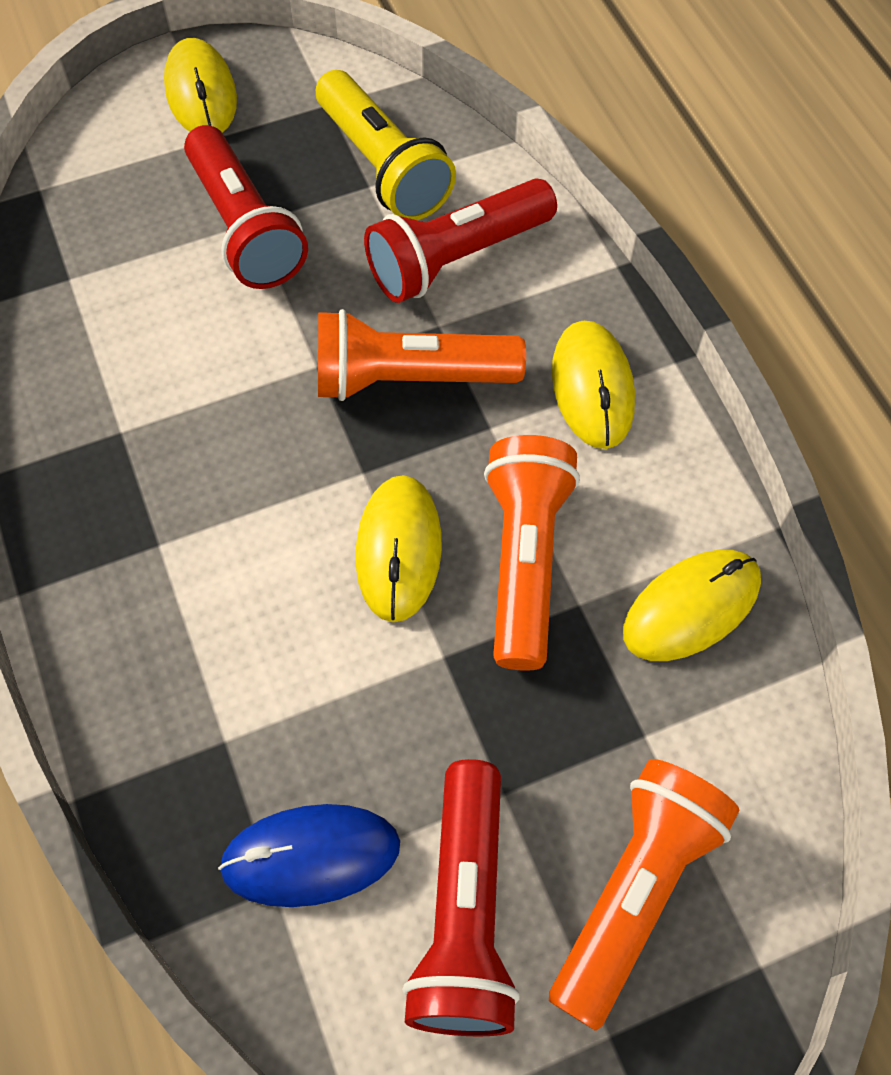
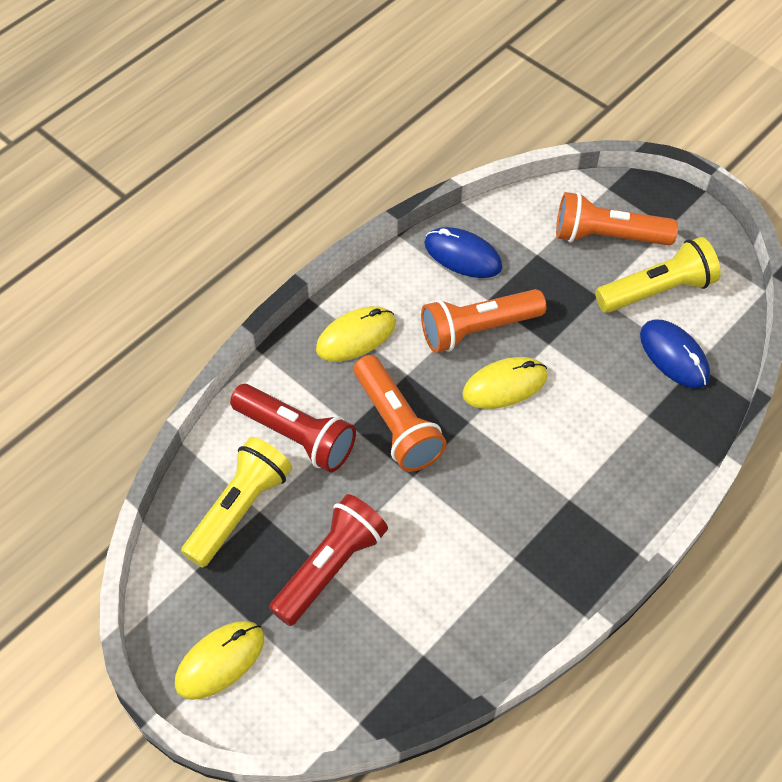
camera: 115 degrees left, 5 degrees down
(465, 914) = (657, 290): red flashlight -> yellow flashlight
(691, 607) = (463, 255): yellow mouse -> blue mouse

